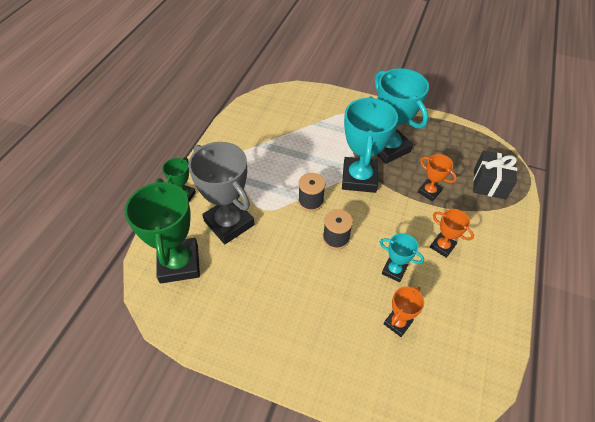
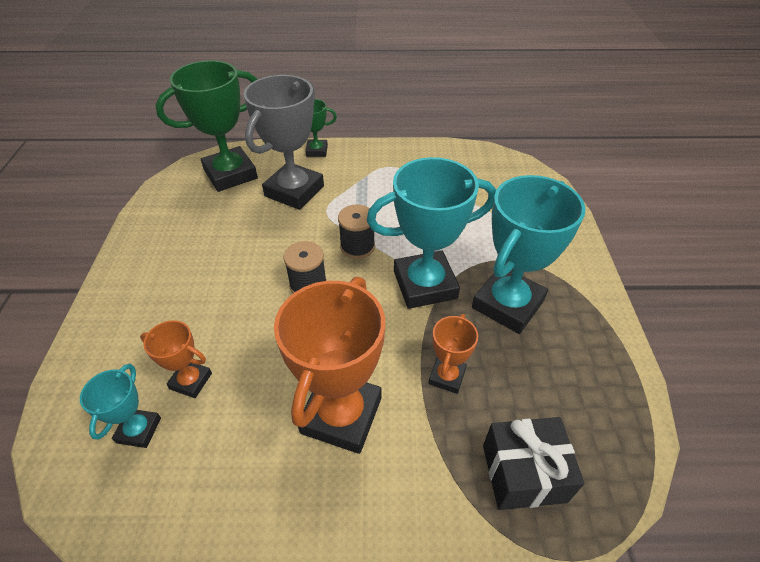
camera: 70 degrees right, 5 degrees down
(394, 270) = (275, 359): turquoise trophy -> turquoise trophy (139, 430)
(442, 246) = (341, 415): orange trophy -> orange trophy, size x1.99

